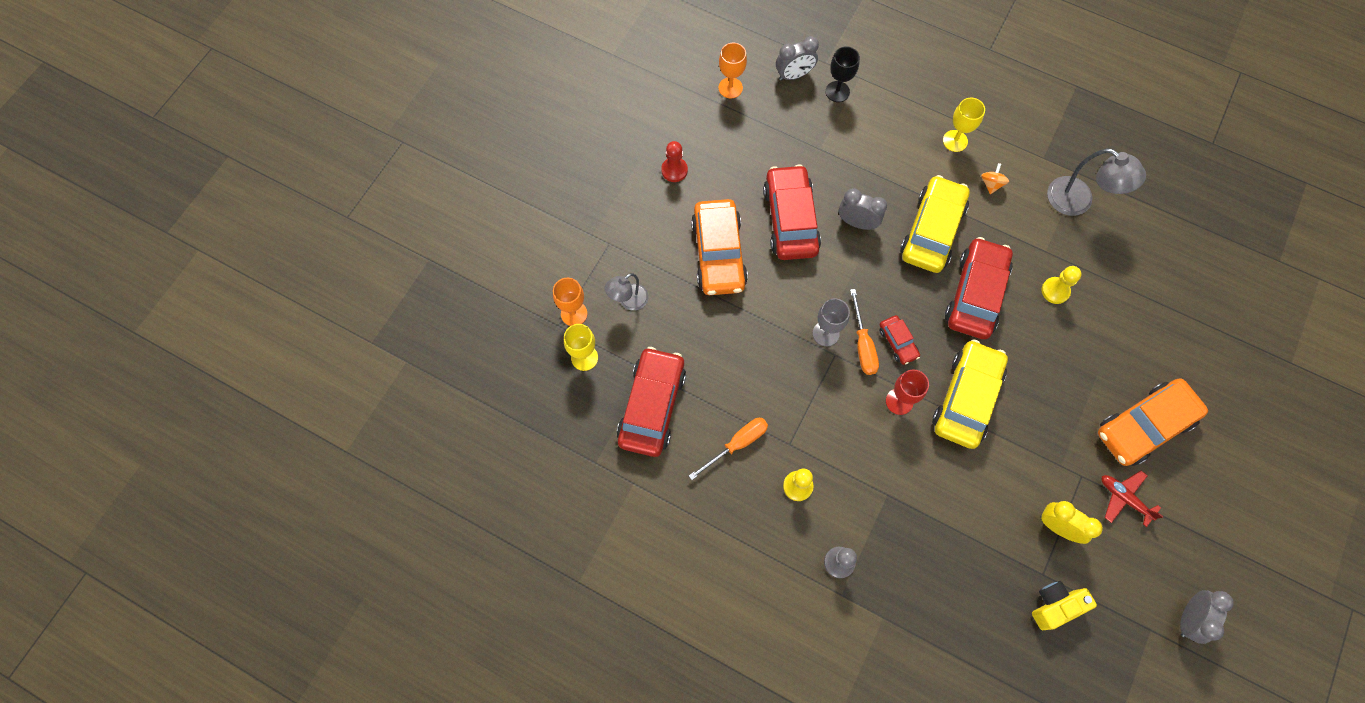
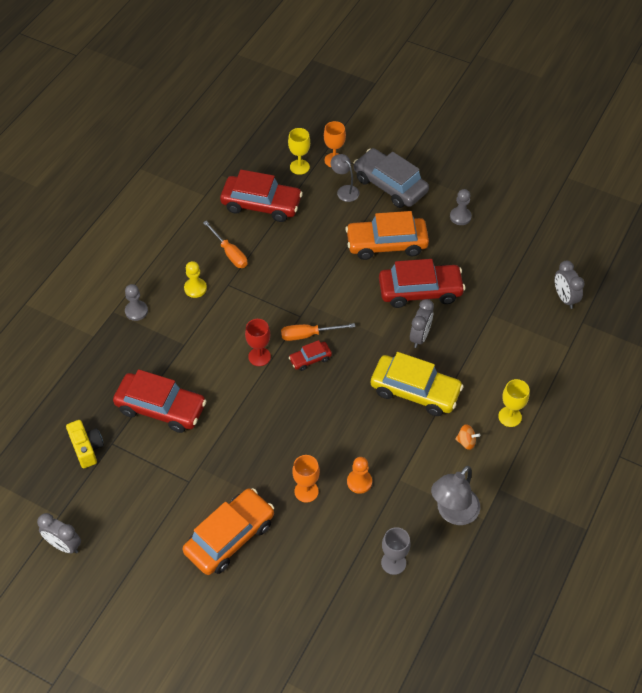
camera: 90 degrees right, 15 degrees down
(620, 247) = (390, 185): none -> grey car
(674, 170) = (460, 217): red pawn -> grey pawn
(730, 88) = (545, 253): orange goblet -> orange goblet (306, 491)
(825, 333) = (318, 311): grey goblet -> grey goblet (393, 563)
(837, 91) = (551, 329): black goblet -> none
(966, 398) = (260, 403): yellow car -> none
(975, 294) = (355, 419): red car -> red car (161, 408)
(1055, 291) = (359, 482): yellow pawn -> orange pawn
(1057, 526) = (148, 458): yellow clock -> none
(1124, 498) = (167, 511): red plane -> none
(1144, 426) = (230, 537): orange car -> orange car turned 75 degrees clockwise

